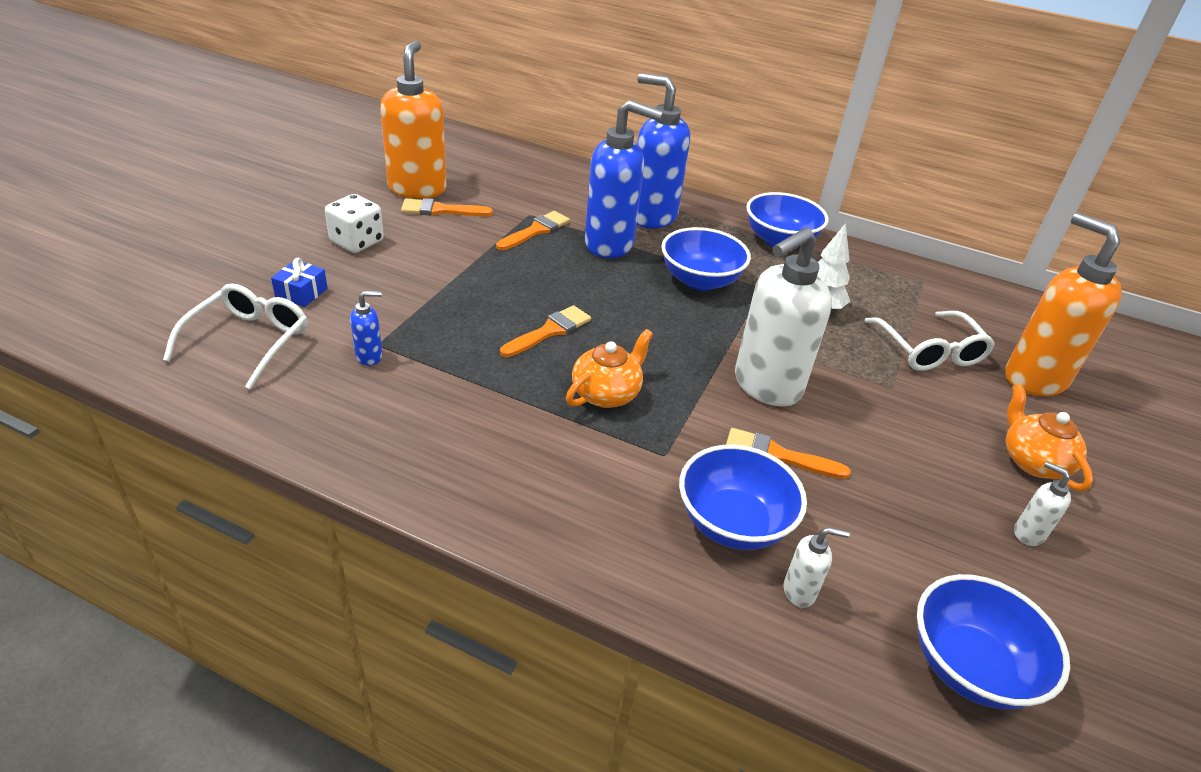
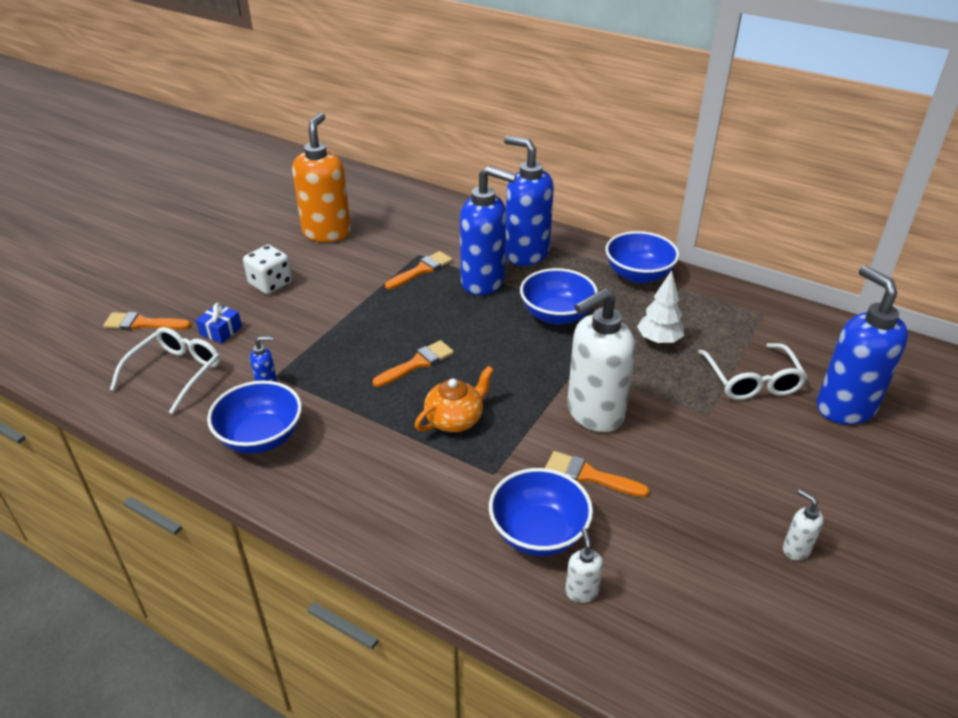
camera: 10 degrees right, 0 degrees up
(440, 210) = (343, 252): orange brush -> orange brush (142, 324)
(799, 591) = (581, 591): white soap dispenser -> white soap dispenser turned 105 degrees counterclockwise
(969, 666) = (710, 659): blue bowl -> blue bowl (261, 437)
(1033, 461) = (820, 485): orange teapot -> none
(1034, 378) = (844, 407): orange soap dispenser -> blue soap dispenser

